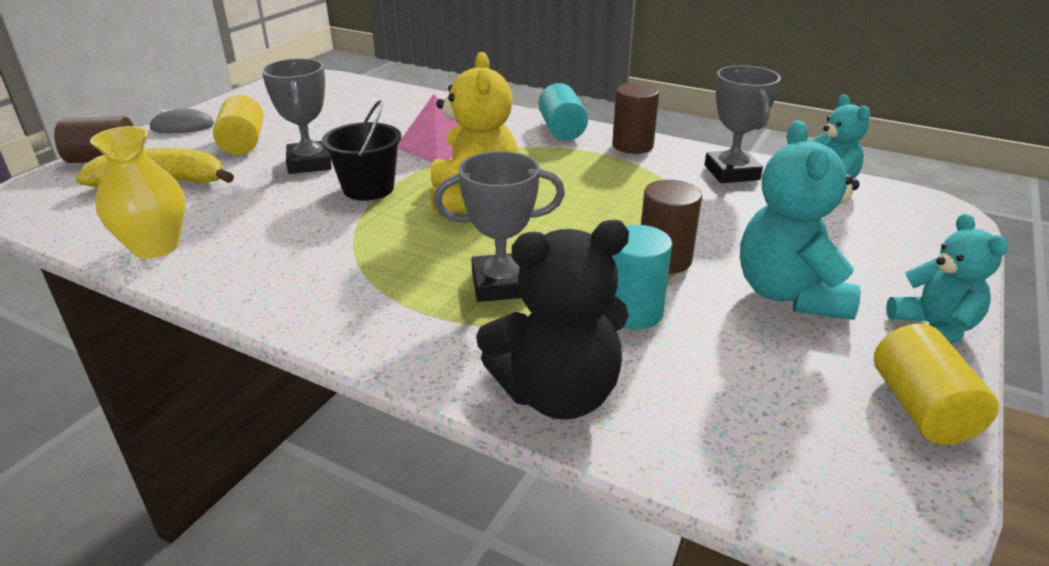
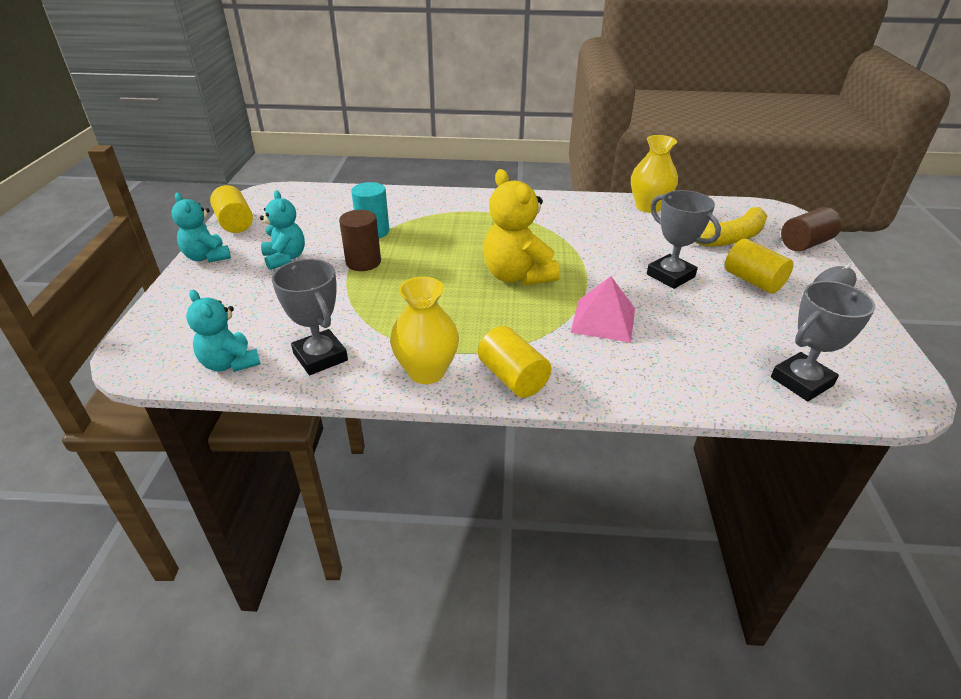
camera: 155 degrees right, 5 degrees up
(368, 188) = (596, 266): black bucket -> none
(501, 284) = (449, 229): grey trophy -> grey trophy (801, 381)
(557, 394) = (393, 198): black teddy bear -> none
(562, 130) = (512, 378): turquoise cylinder -> yellow cylinder
(632, 145) = (426, 372): brown cylinder -> yellow vase
(789, 294) = (285, 258): turquoise teddy bear -> turquoise teddy bear, size x0.65

